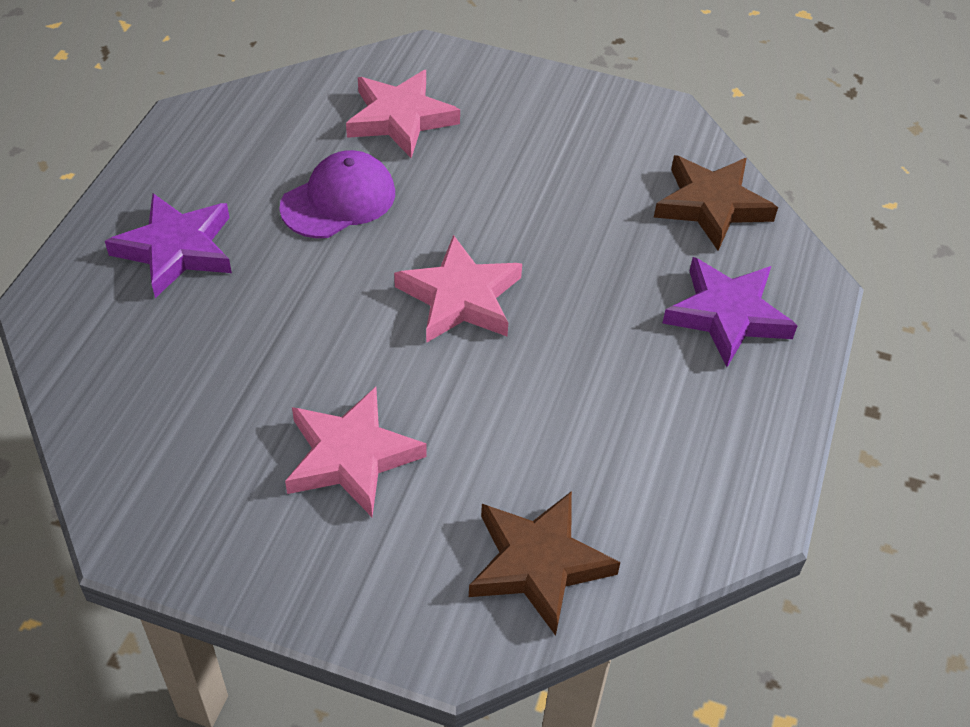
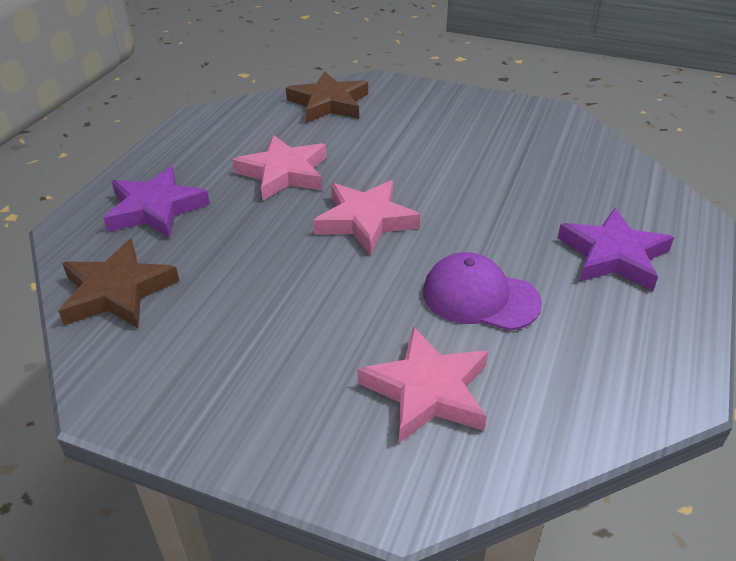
camera: 175 degrees left, 10 degrees down
(338, 200) = (480, 297): purple cap -> purple cap turned 60 degrees clockwise
(351, 456) = (438, 141): pink star -> pink star (284, 173)

